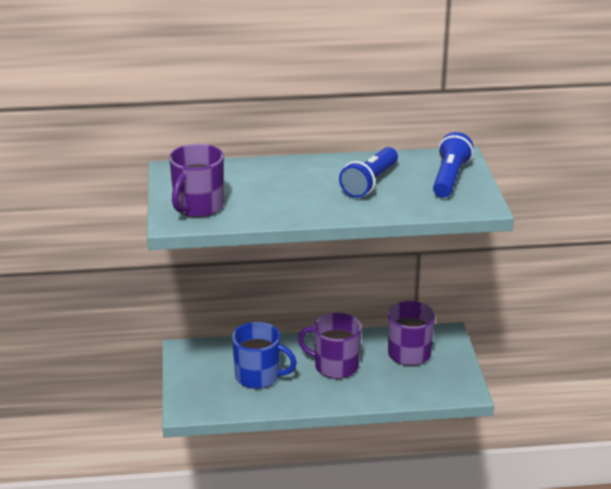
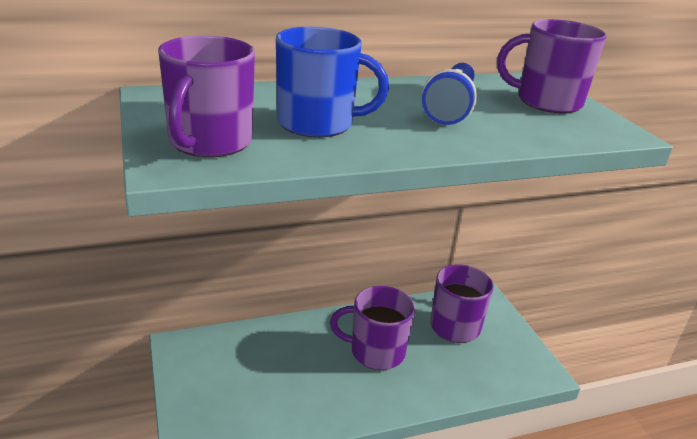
camera: 15 degrees left, 0 degrees up
(259, 376) = (285, 377): blue mug -> blue mug (318, 124)
(449, 178) = (546, 102): blue flashlight -> purple mug

